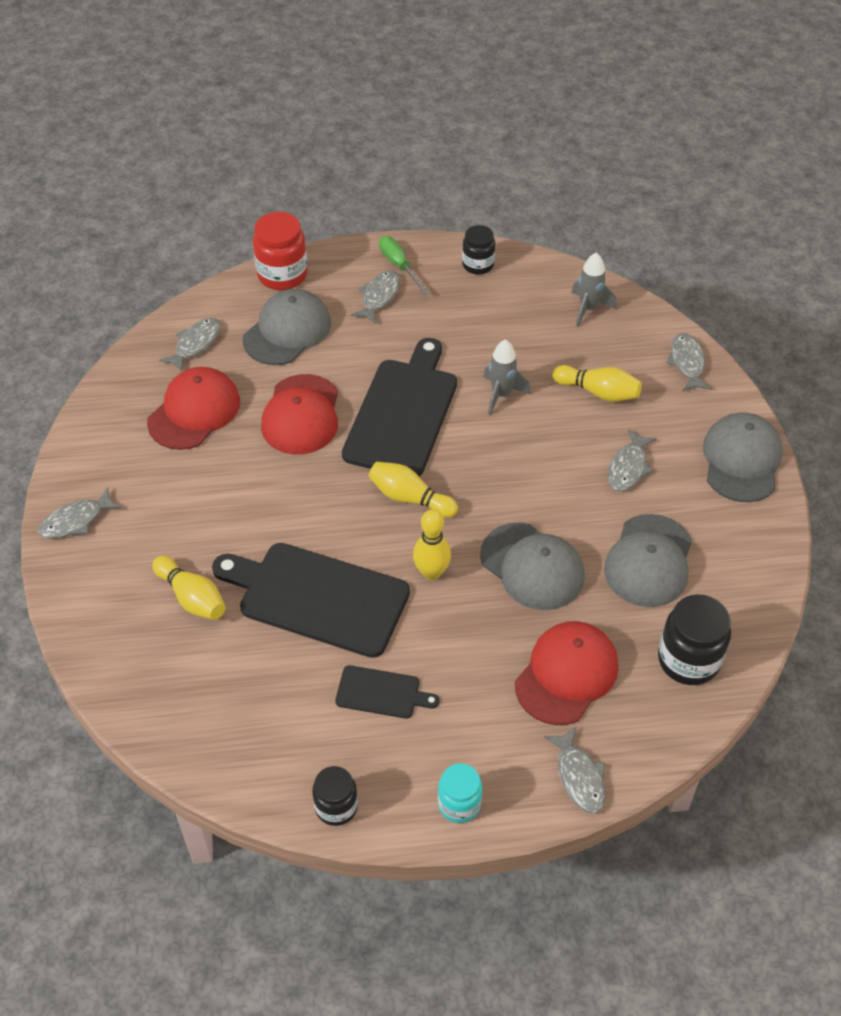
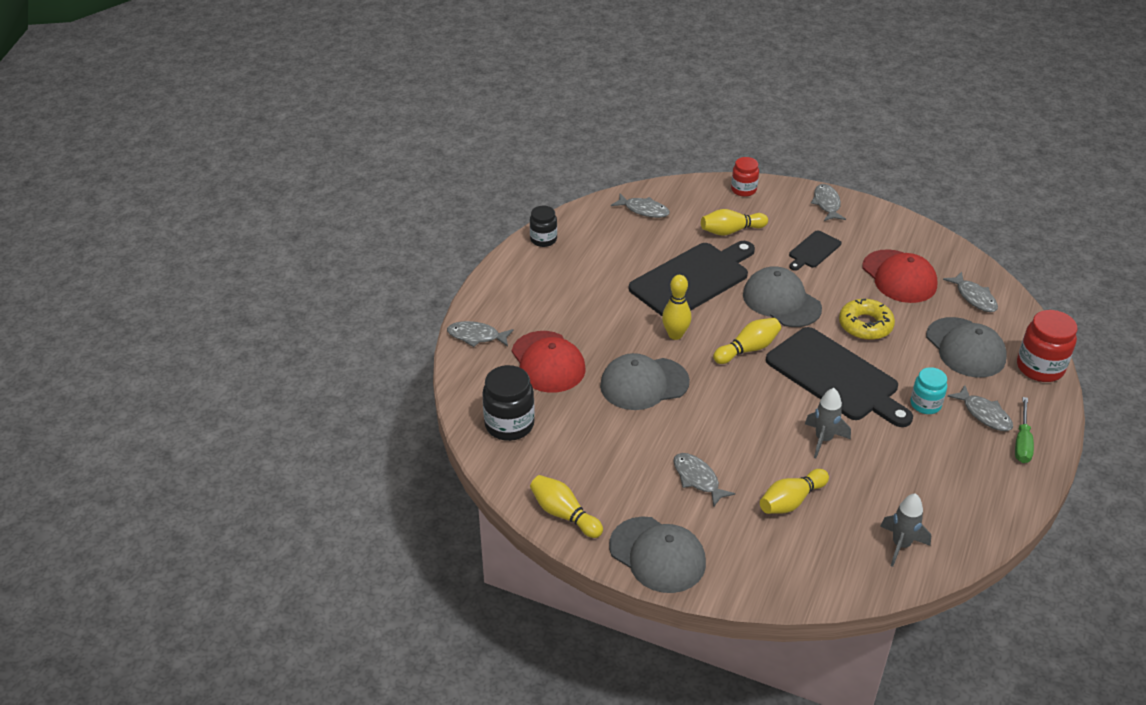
camera: 120 degrees right, 10 degrees down
(87, 619) = (743, 190): none -> red jar
(301, 415) = (865, 325): red cap -> yellow donut
(381, 693) = (601, 281): black cutting board -> black cutting board (813, 251)
(399, 265) = (1022, 442): green screwdriver -> green screwdriver turned 105 degrees clockwise
(459, 804) = (504, 283): turquoise jar -> turquoise jar (925, 404)
(478, 265) = (1000, 495): black jar -> none
(649, 561) = (603, 446): grey cap -> grey cap (781, 301)
(687, 363) = (791, 581): grey fish -> grey fish (644, 210)
(760, 550) = (564, 514): none -> yellow bowling pin

